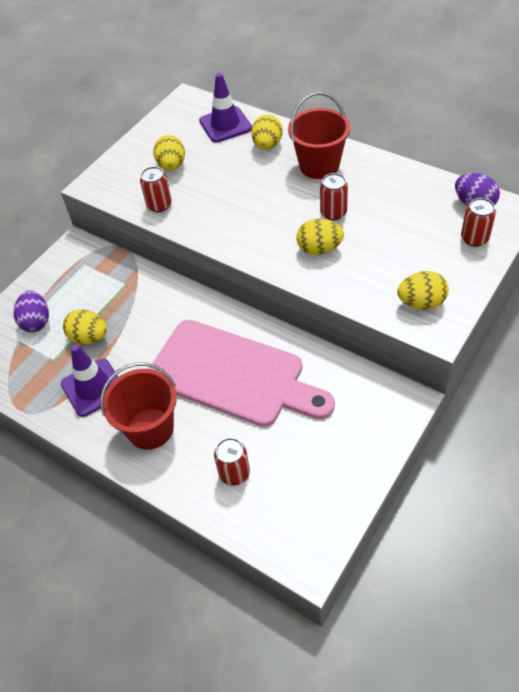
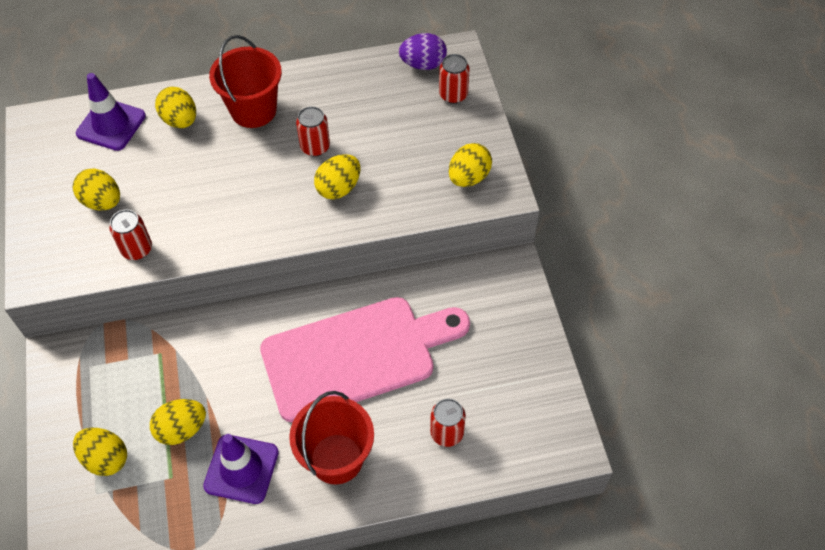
camera: 50 degrees left, 5 degrees up
(36, 322) = (106, 459): purple egg -> yellow egg

